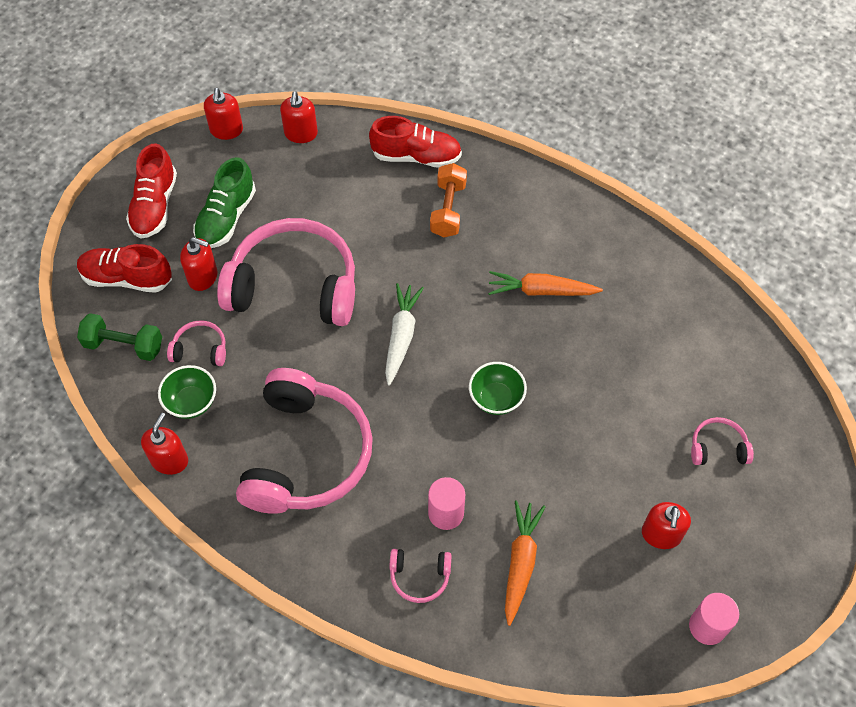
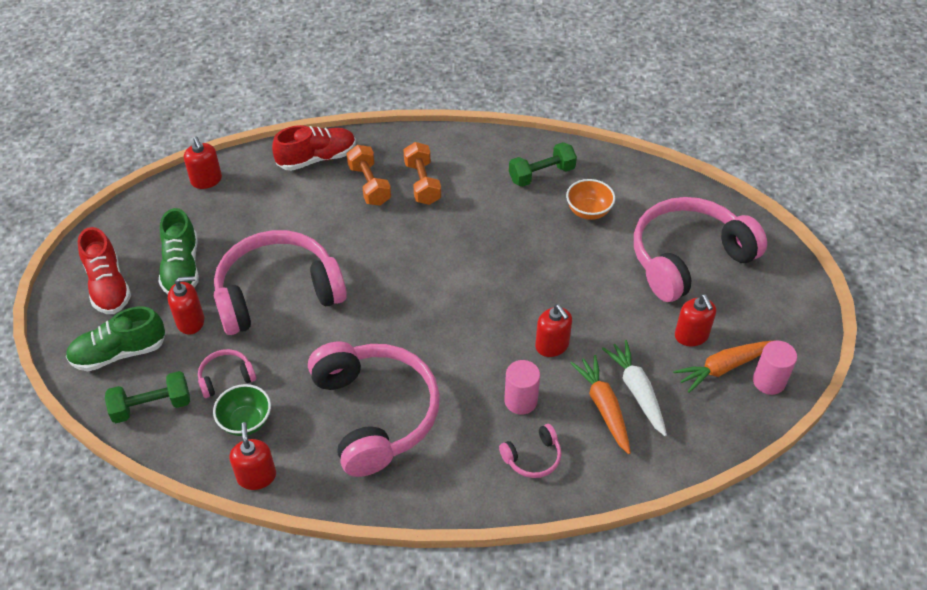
camera: 30 degrees left, 10 degrees down
(127, 278) = (119, 353): red shoe -> green shoe
(226, 130) = (137, 203): red soap dispenser -> red soap dispenser (552, 345)
(401, 336) = (394, 290): white carrot -> white carrot (637, 391)
(496, 398) = (502, 300): green bowl -> none
(500, 231) = (422, 183): none -> orange dumbbell
(541, 291) = (483, 210): orange carrot -> orange carrot (723, 368)
(627, 278) = (541, 174): none -> green dumbbell
(648, 343) = (588, 211): none -> orange bowl
(718, 448) = (688, 258): pink headphones -> pink headphones, size x2.41

